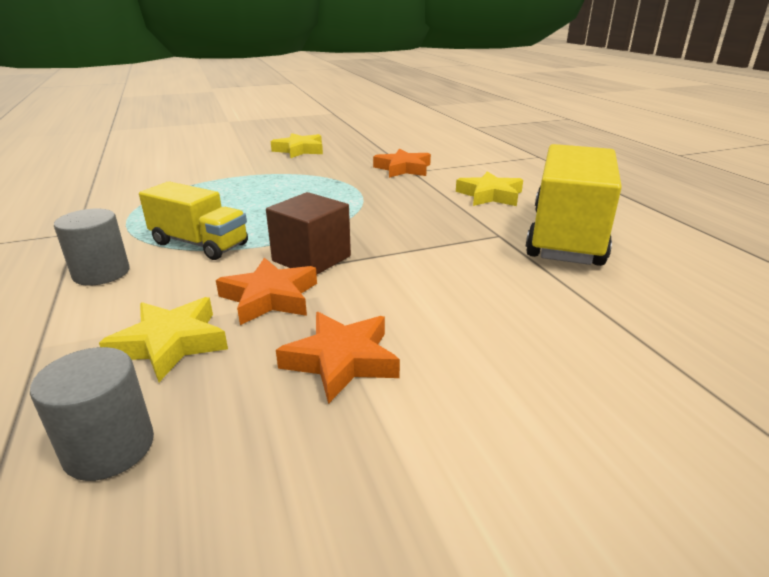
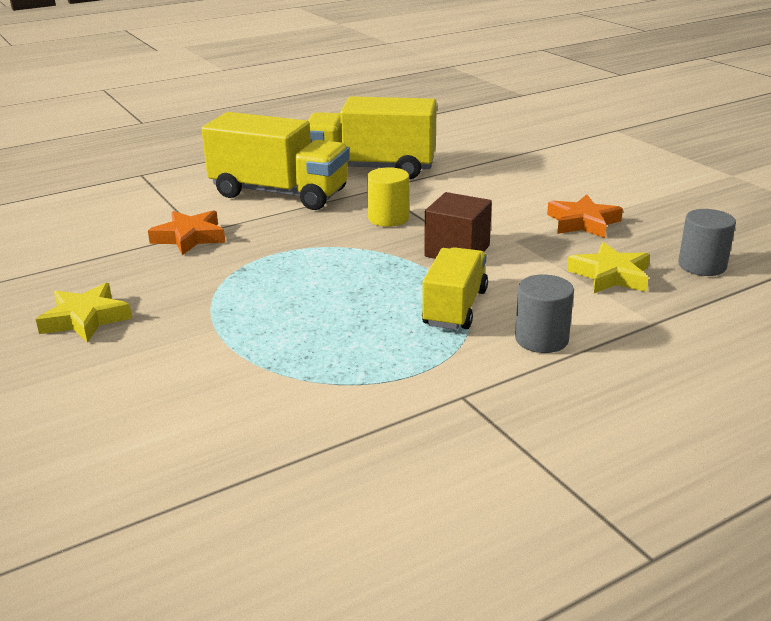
camera: 100 degrees left, 0 degrees up
(270, 297) = (529, 255): orange star -> none
(412, 234) = (388, 218): none -> yellow cylinder
(490, 195) = (279, 193): yellow star -> yellow truck

